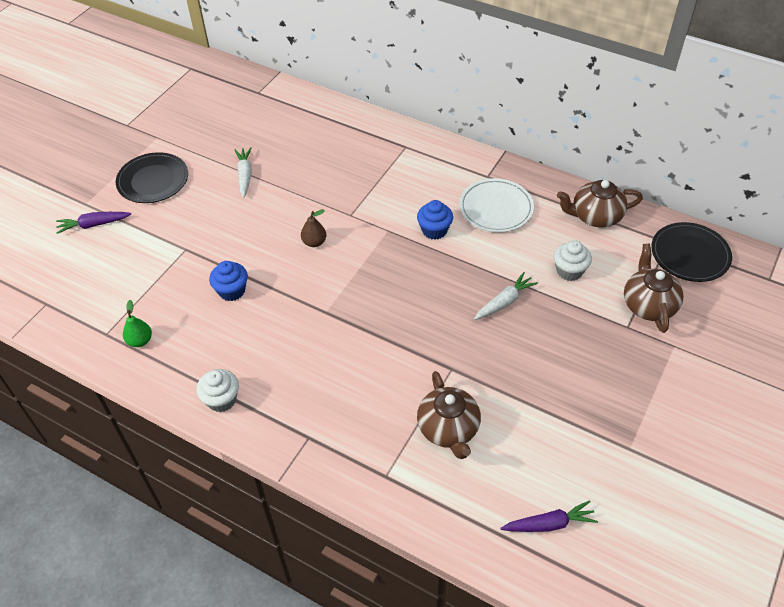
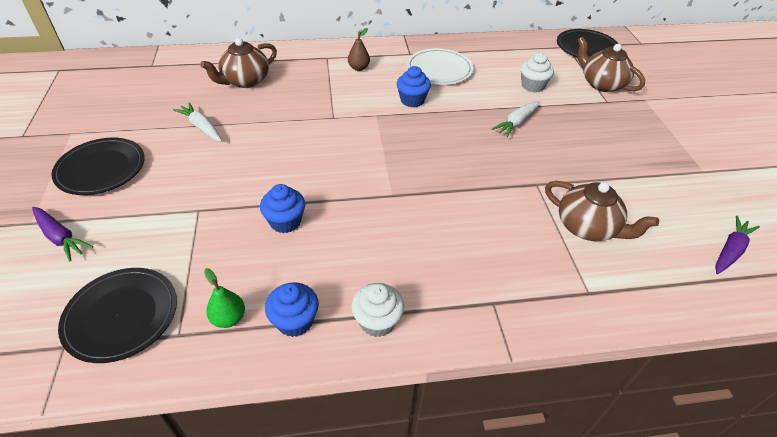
camera: 40 degrees left, 5 degrees down
(86, 302) = (122, 316): none -> black plate
(94, 225) = (60, 237): purple carrot -> purple carrot turned 90 degrees counterclockwise
(174, 367) = (295, 321): none -> blue cupcake
(314, 242) = (323, 149): brown pear -> brown pear (359, 68)
(504, 302) = (516, 123): white carrot -> white carrot turned 150 degrees counterclockwise
(595, 216) = (508, 49): brown teapot -> brown teapot (245, 81)

